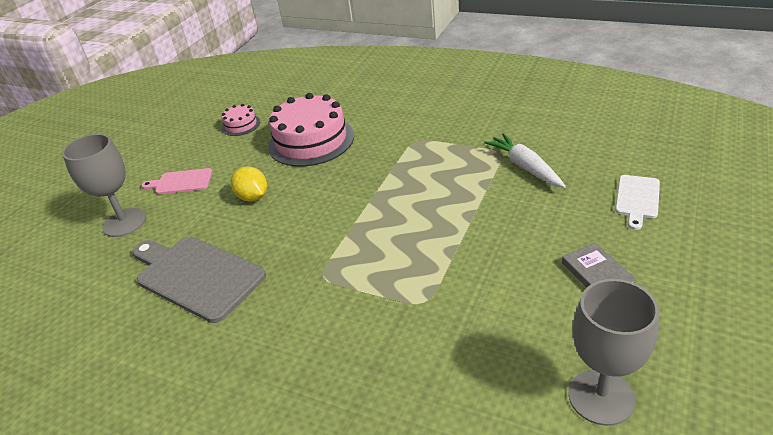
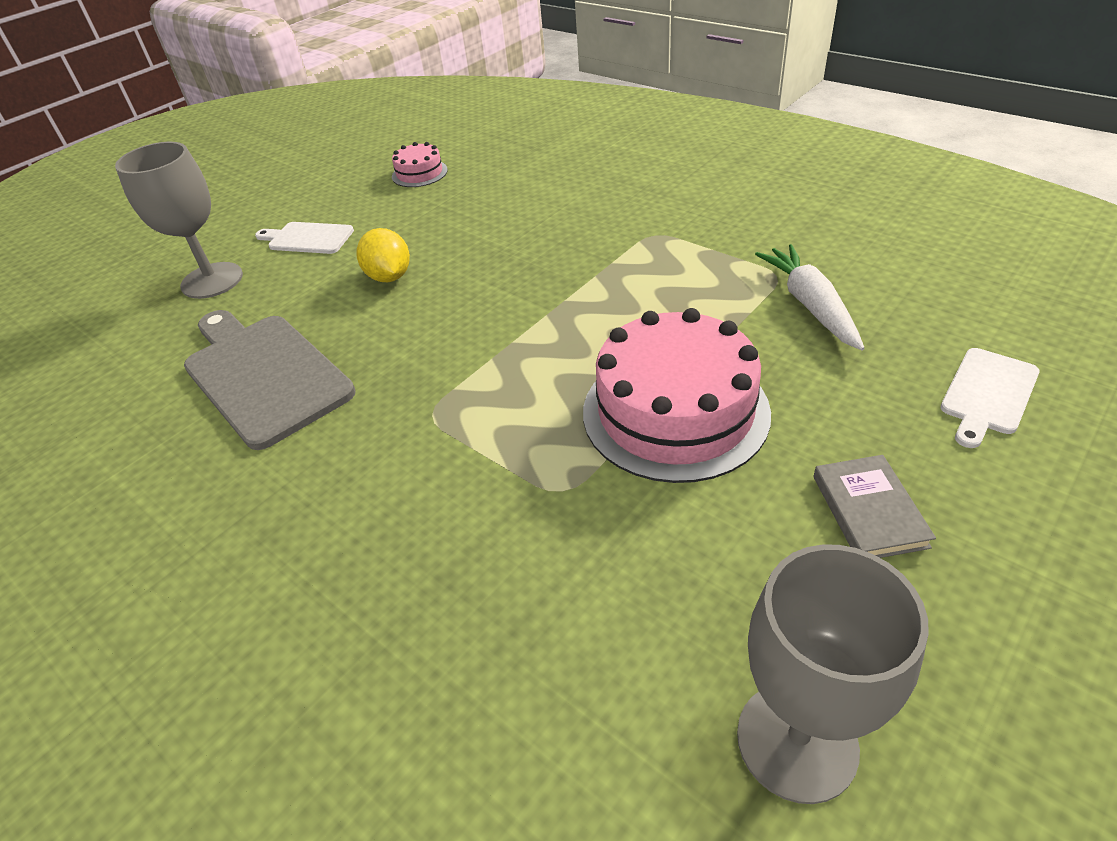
camera: 15 degrees right, 5 degrees up
(181, 182) = (307, 238): pink cutting board -> white cutting board
(311, 141) = (503, 210): pink cake -> pink cake (675, 411)

